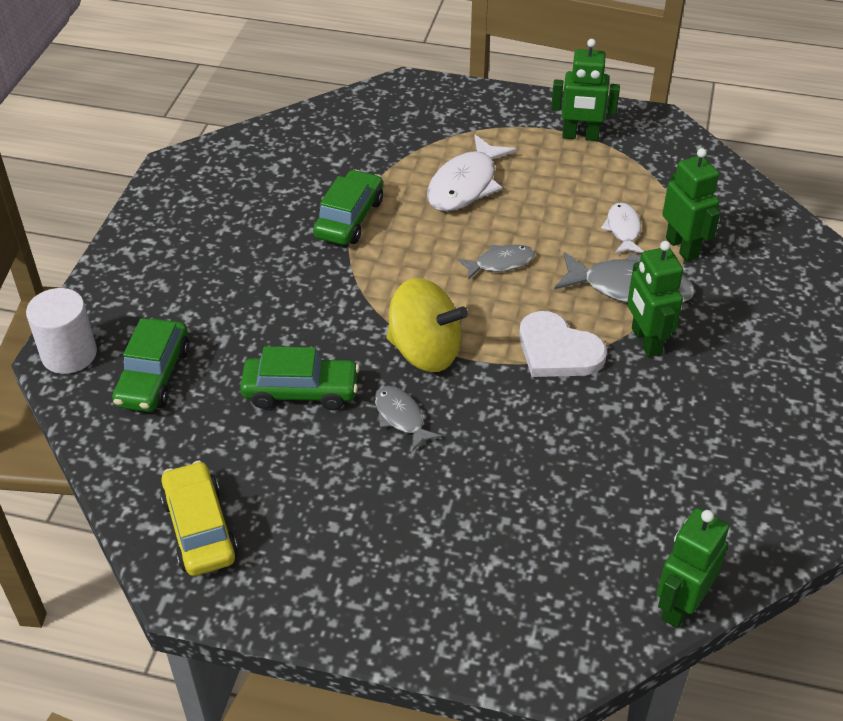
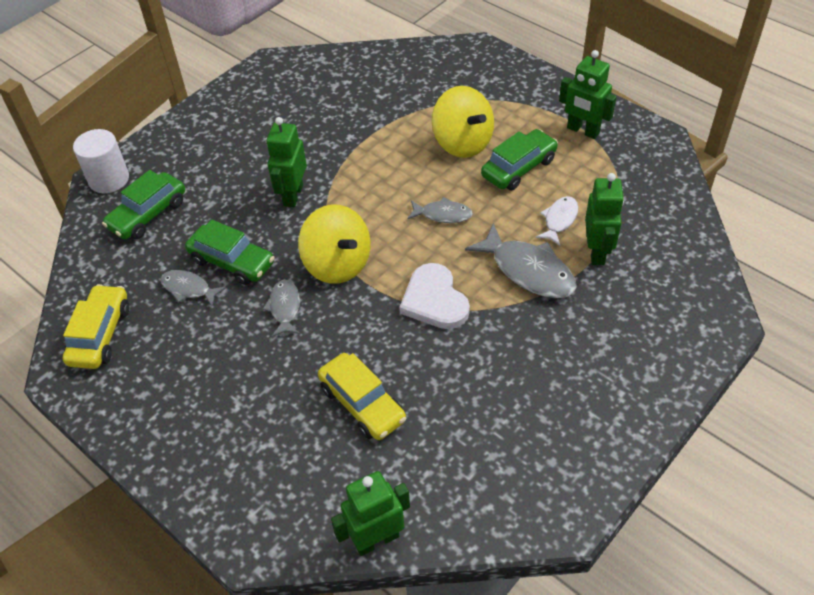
camera: 30 degrees right, 5 degrees up
(271, 438) = (188, 289): none -> grey fish
(349, 218) = (358, 142): green car -> green car (518, 168)
(465, 185) = (462, 143): white fish -> yellow spinning top
(562, 480) = (362, 403): none -> yellow car
(645, 341) = (508, 318): green robot -> green robot (293, 195)

